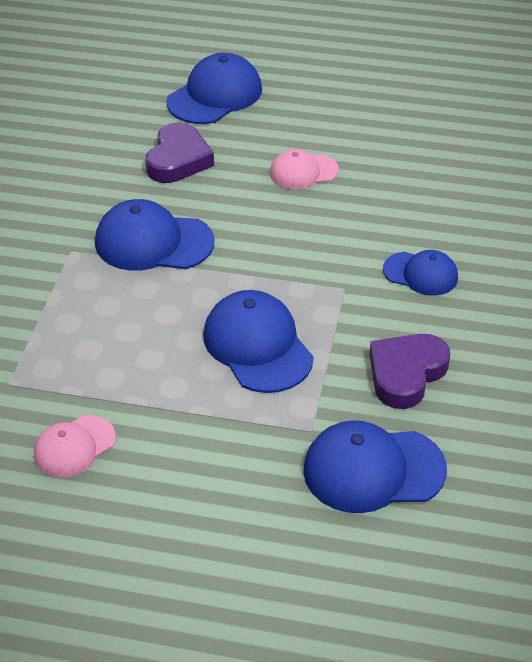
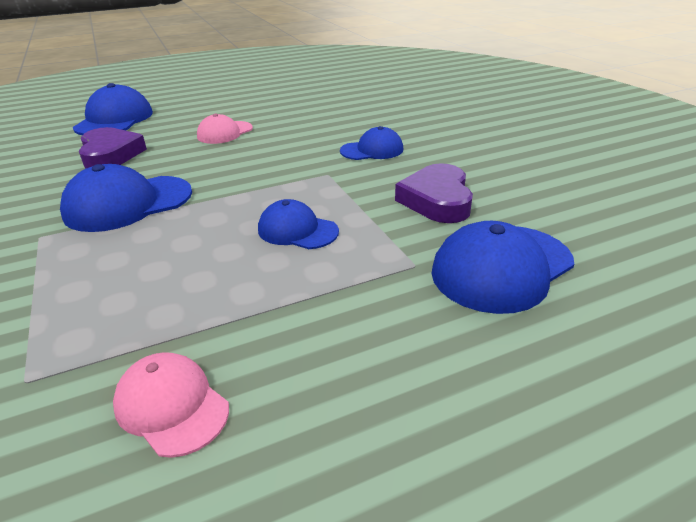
camera: 35 degrees left, 10 degrees down
(74, 447) = (171, 406): pink cap -> pink cap turned 120 degrees clockwise
(257, 346) = (297, 230): blue cap -> blue cap, size x0.62

